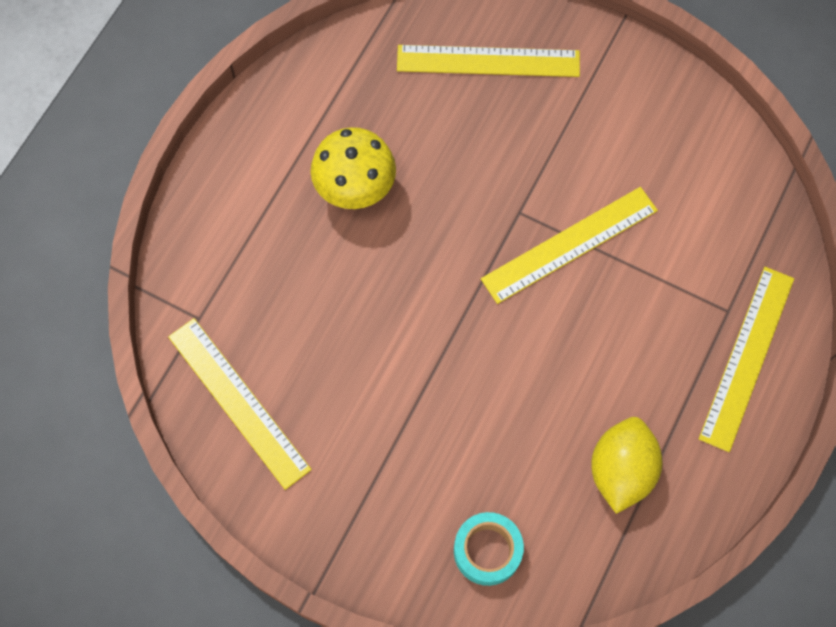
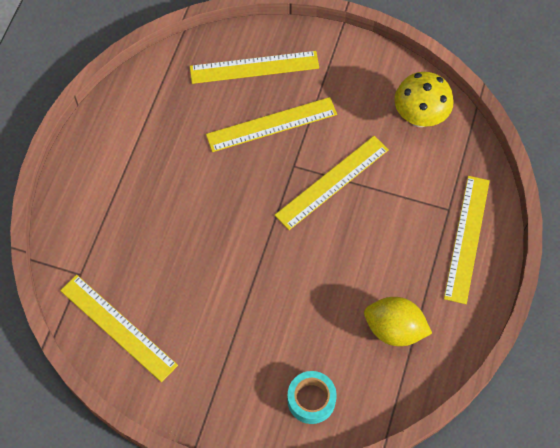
camera: 10 degrees left, 5 degrees down
(355, 190) = (176, 168): yellow mushroom -> yellow mushroom (419, 117)
(498, 147) = (271, 124): none -> yellow ruler
(621, 470) = (394, 329): yellow lemon -> yellow lemon turned 75 degrees counterclockwise

